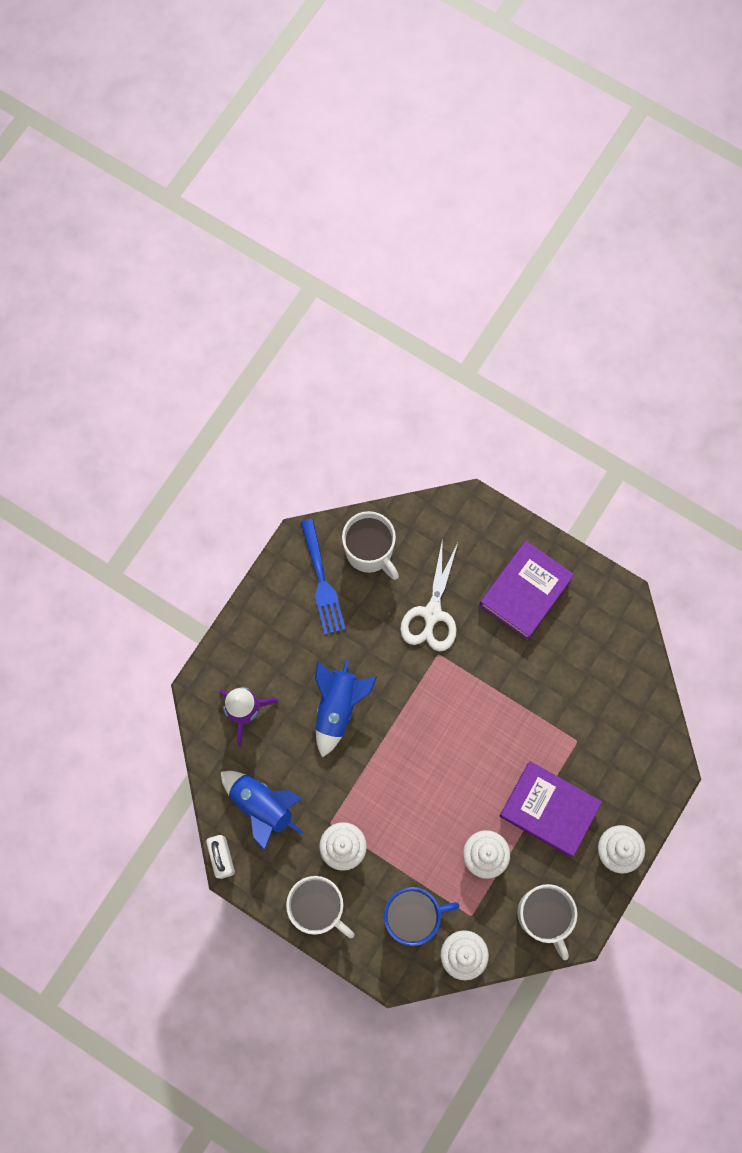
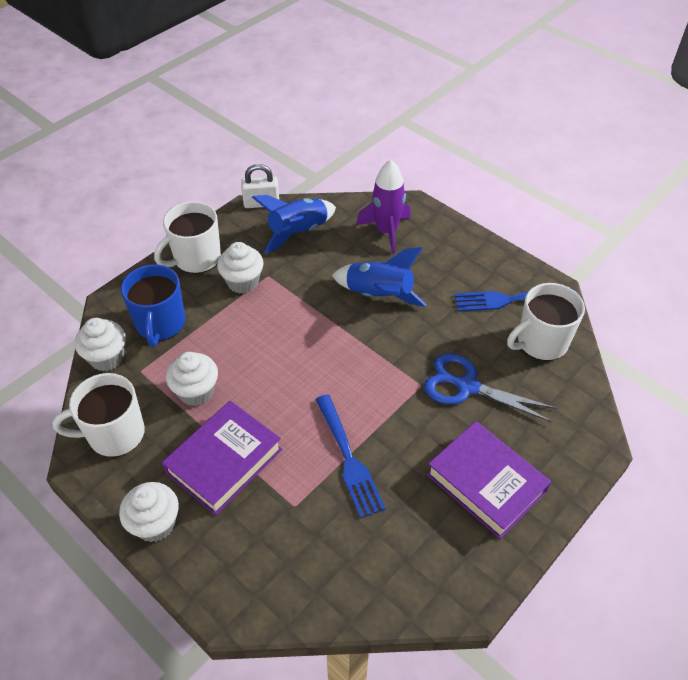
camera: 100 degrees right, 25 degrees down
(432, 614) = (466, 386): white scissors -> blue scissors
(524, 706) = (348, 458): none -> blue fork

